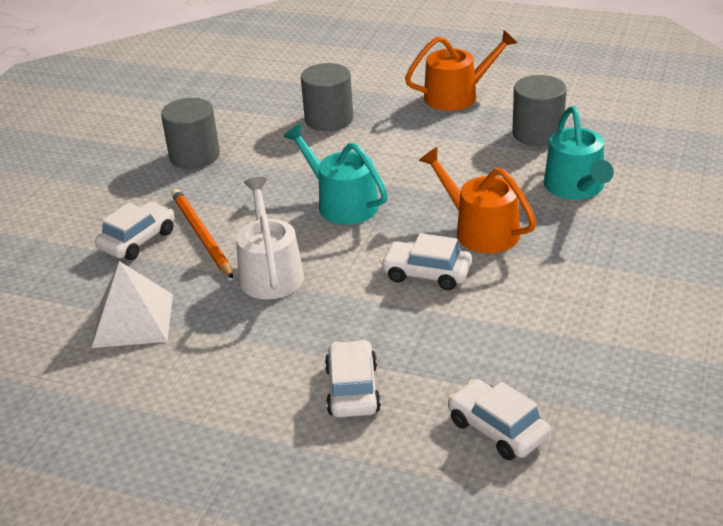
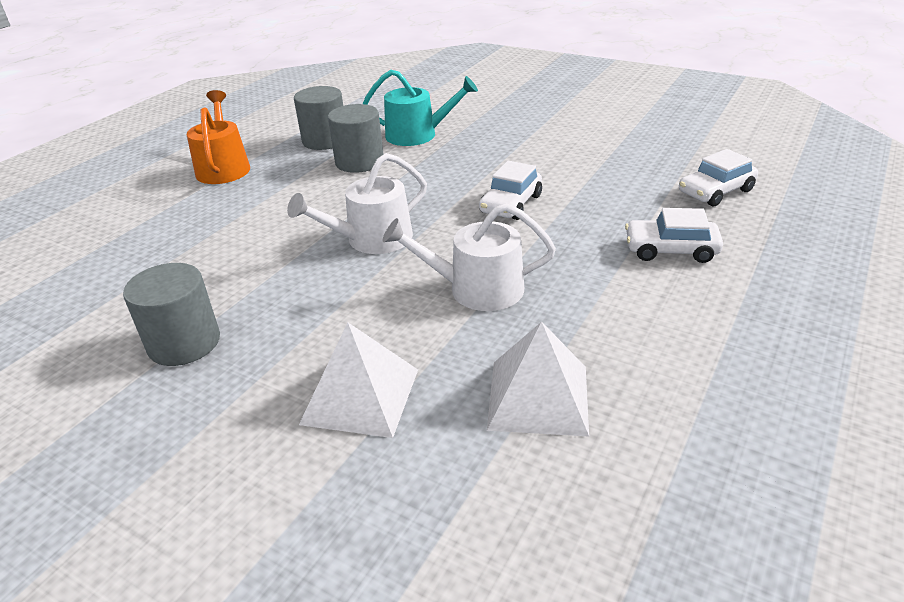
camera: 80 degrees left, 0 degrees up
(138, 240) = (360, 396): white car -> white pyramid
(201, 235) = (378, 338): orange pencil -> none
(329, 119) = (195, 239): grey cylinder -> grey cylinder (359, 162)
(342, 203) = (372, 239): turquoise watering can -> white watering can
(480, 230) = (457, 176): orange watering can -> none

